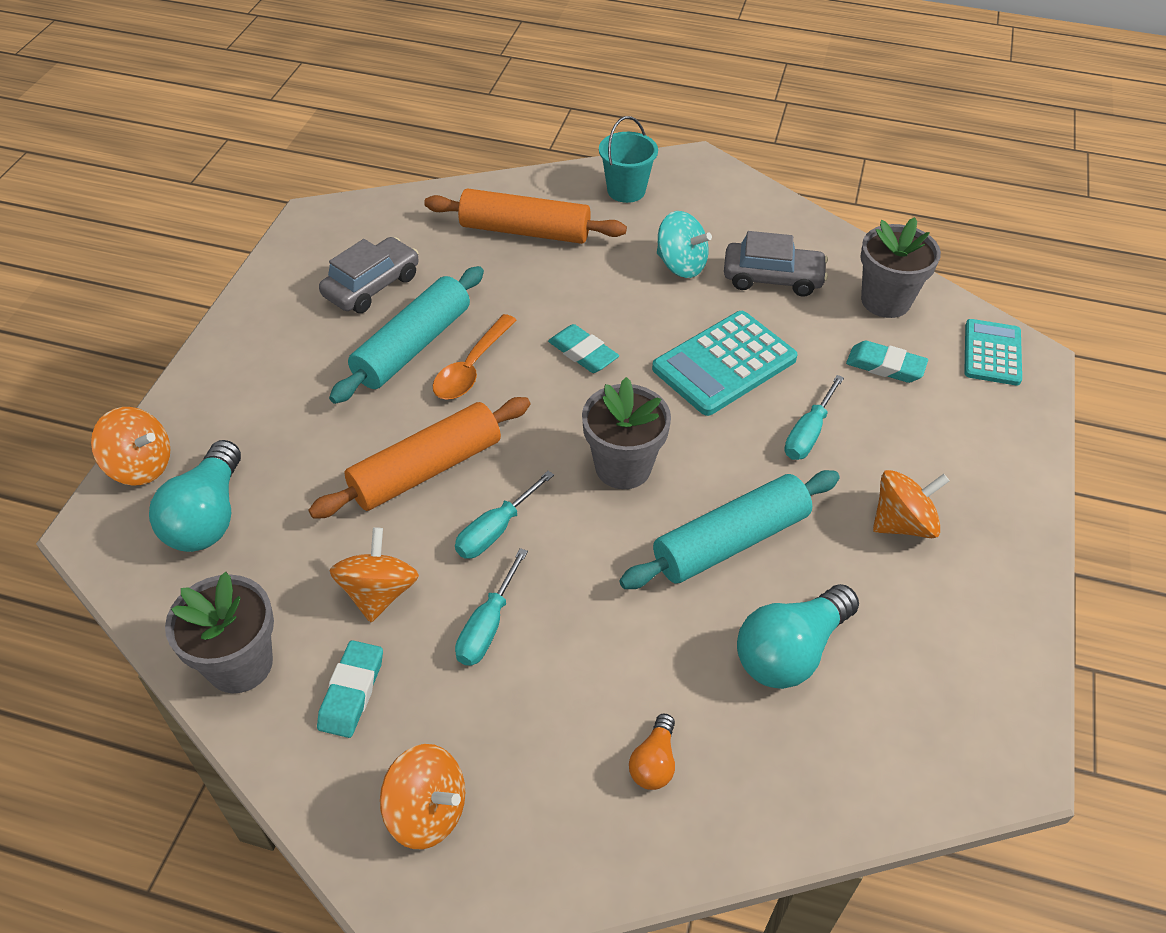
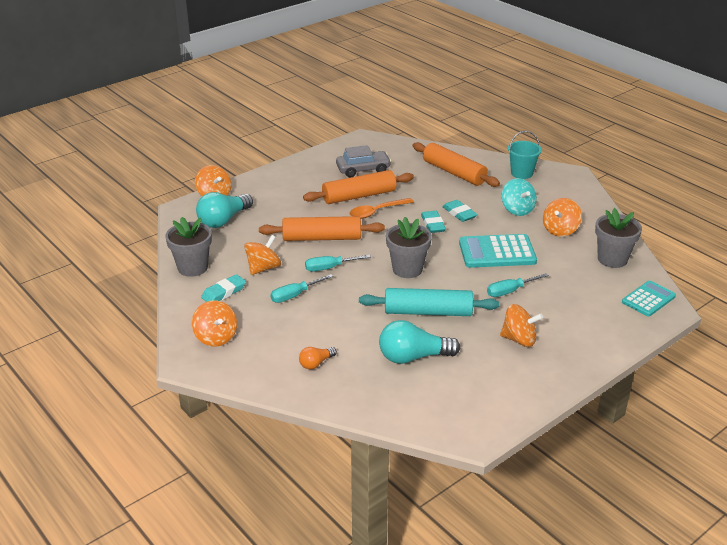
camera: 35 degrees right, 15 degrees down
(413, 346) = (359, 196): turquoise rolling pin -> orange rolling pin
(772, 278) = (560, 230): grey car -> orange spinning top
(885, 366) = (581, 283): turquoise eraser -> turquoise eraser (459, 213)

